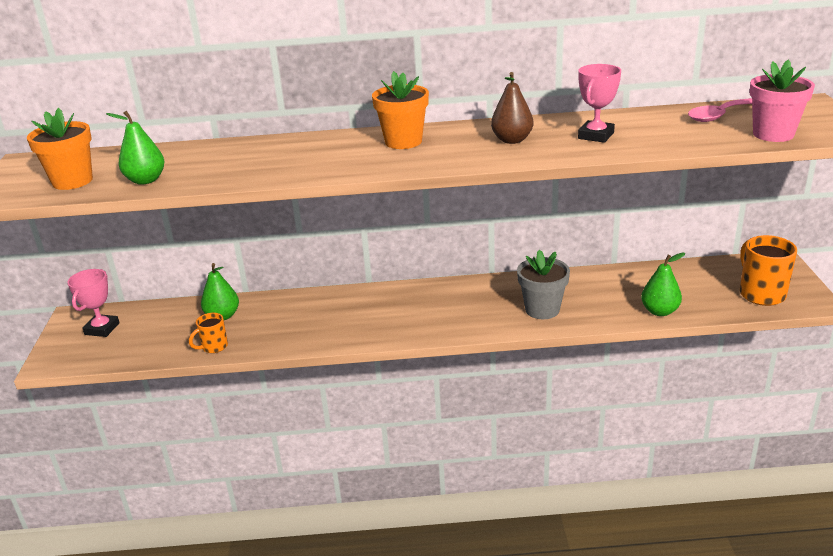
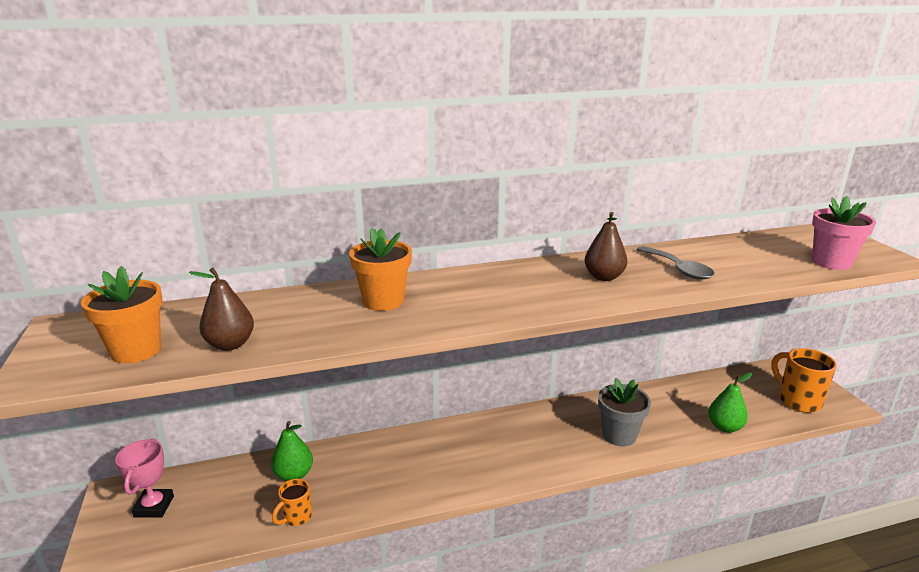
camera: 15 degrees left, 5 degrees down
(146, 180) = (230, 344): green pear -> brown pear
(403, 142) = (497, 283): orange flower pot -> orange flower pot (383, 301)
(596, 136) = (678, 269): pink trophy -> grey spoon
(719, 115) = (768, 245): pink spoon -> none

